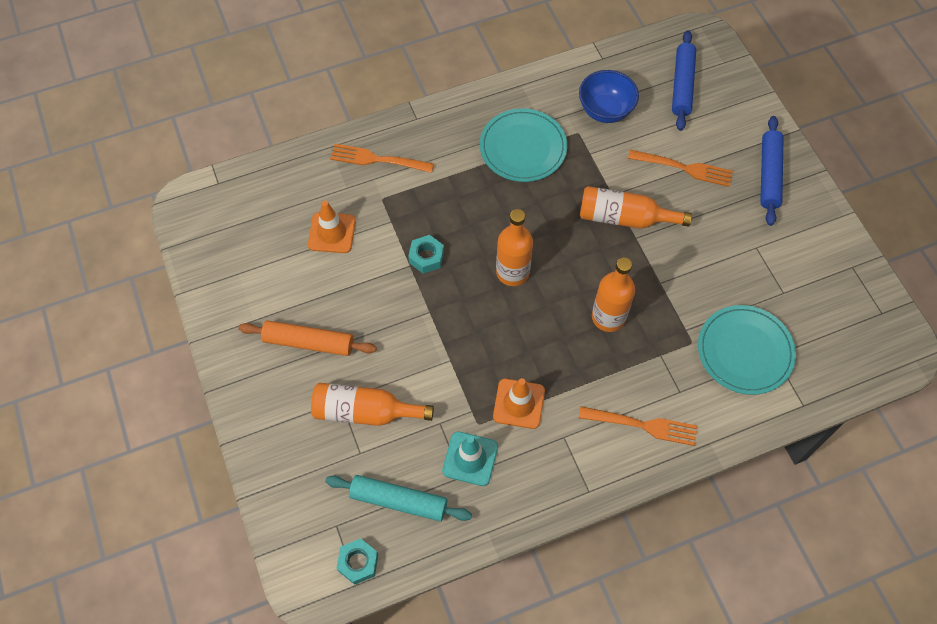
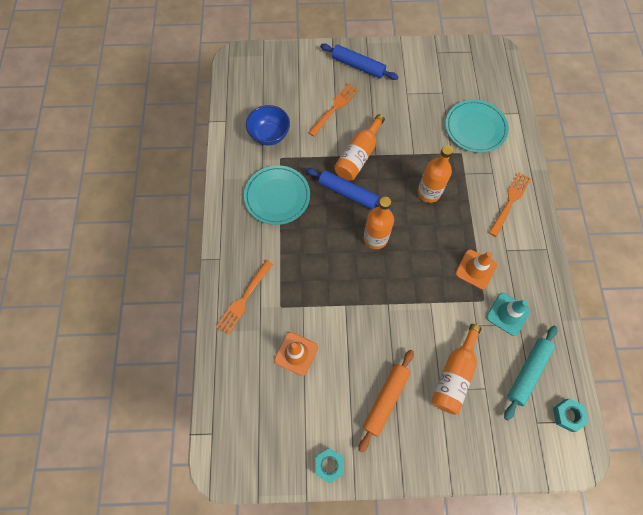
camera: 70 degrees left, 5 degrees up
(426, 257) = (343, 291): turquoise nut -> turquoise nut (329, 465)
(682, 85) = (270, 84): blue rolling pin -> blue rolling pin (348, 193)

